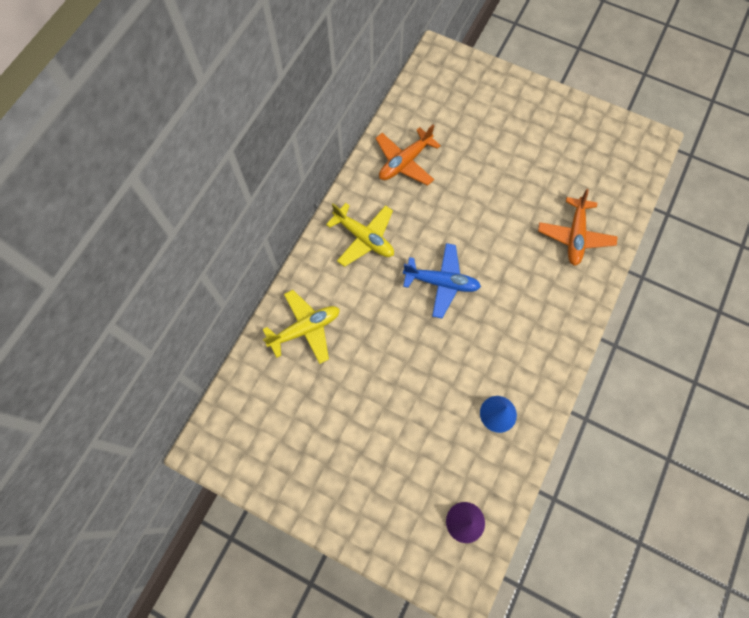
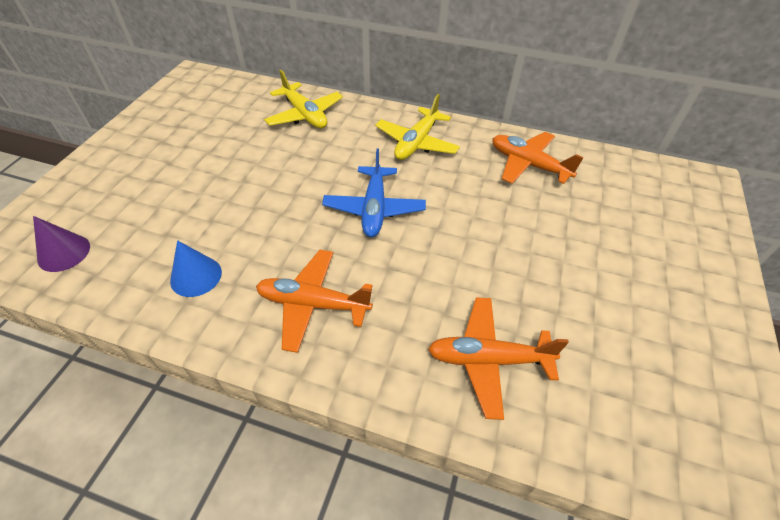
camera: 80 degrees right, 20 degrees down
(528, 332) = (313, 304): none -> orange plane

